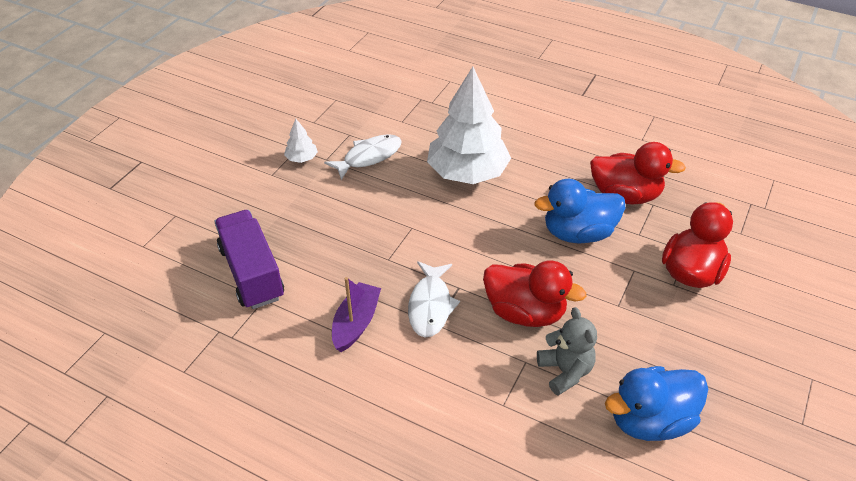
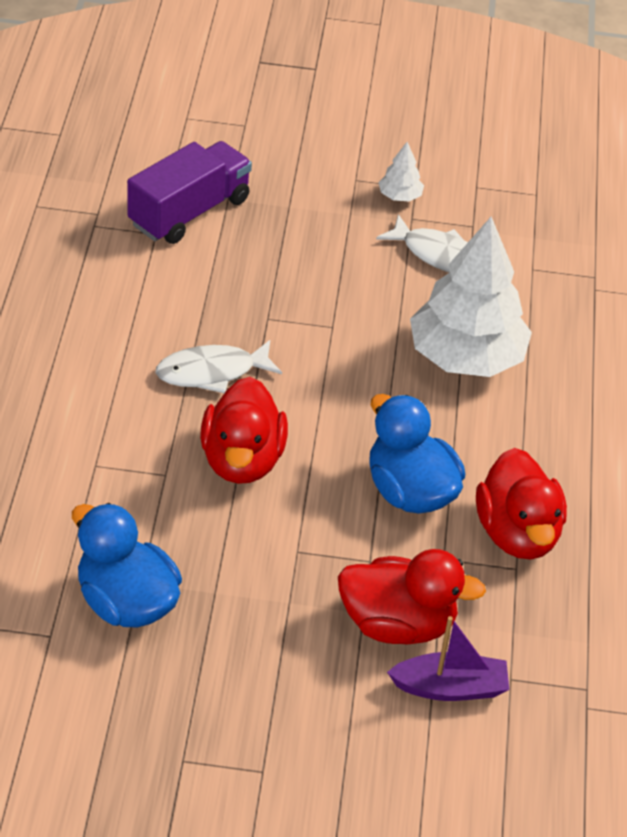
camera: 65 degrees right, 0 degrees up
(356, 323) = (156, 316): purple boat -> purple boat (450, 687)
(565, 371) = (166, 513): grey teddy bear -> none

